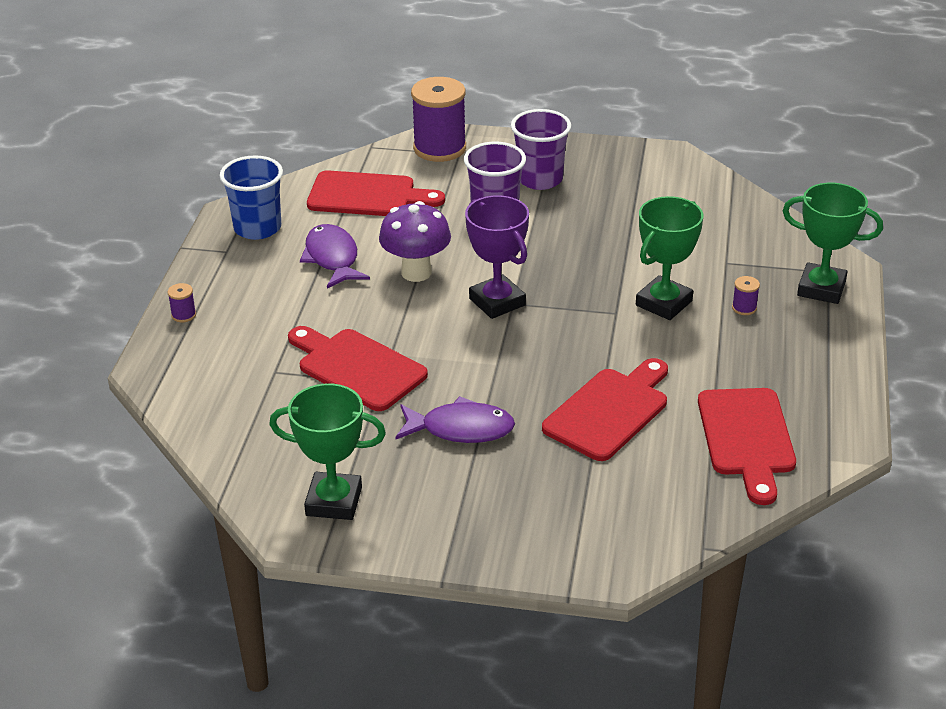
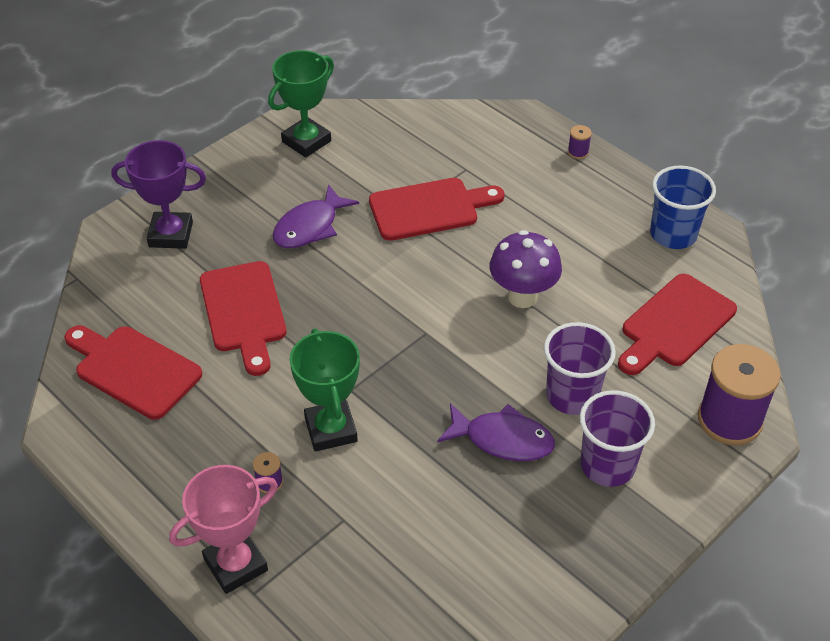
camera: 125 degrees right, 10 degrees up
(332, 258) = (588, 258): purple fish -> purple fish (502, 440)
(497, 302) = (436, 323): purple trophy -> purple trophy (171, 234)
(821, 288) = (236, 565): green trophy -> pink trophy

